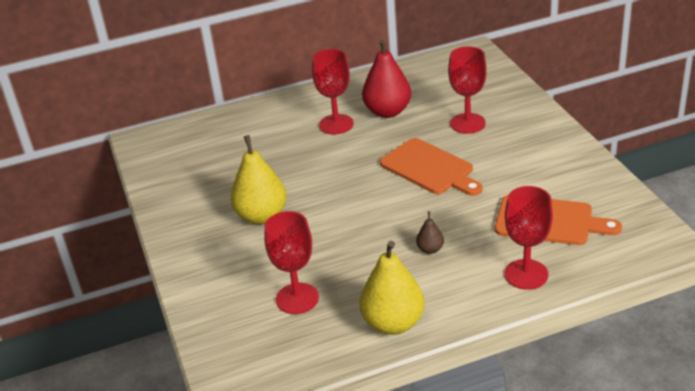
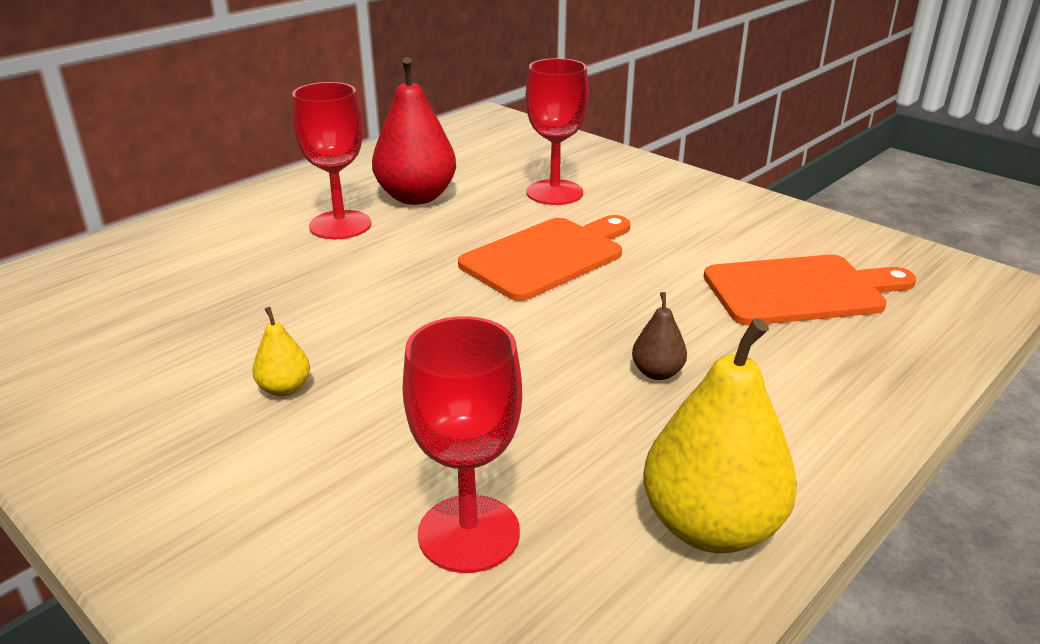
camera: 30 degrees left, 5 degrees down
(262, 216) = (284, 388): yellow pear -> yellow pear, size x0.47
(429, 168) = (548, 256): orange cutting board -> orange cutting board turned 60 degrees counterclockwise
(526, 274) = (852, 374): red goblet -> none

